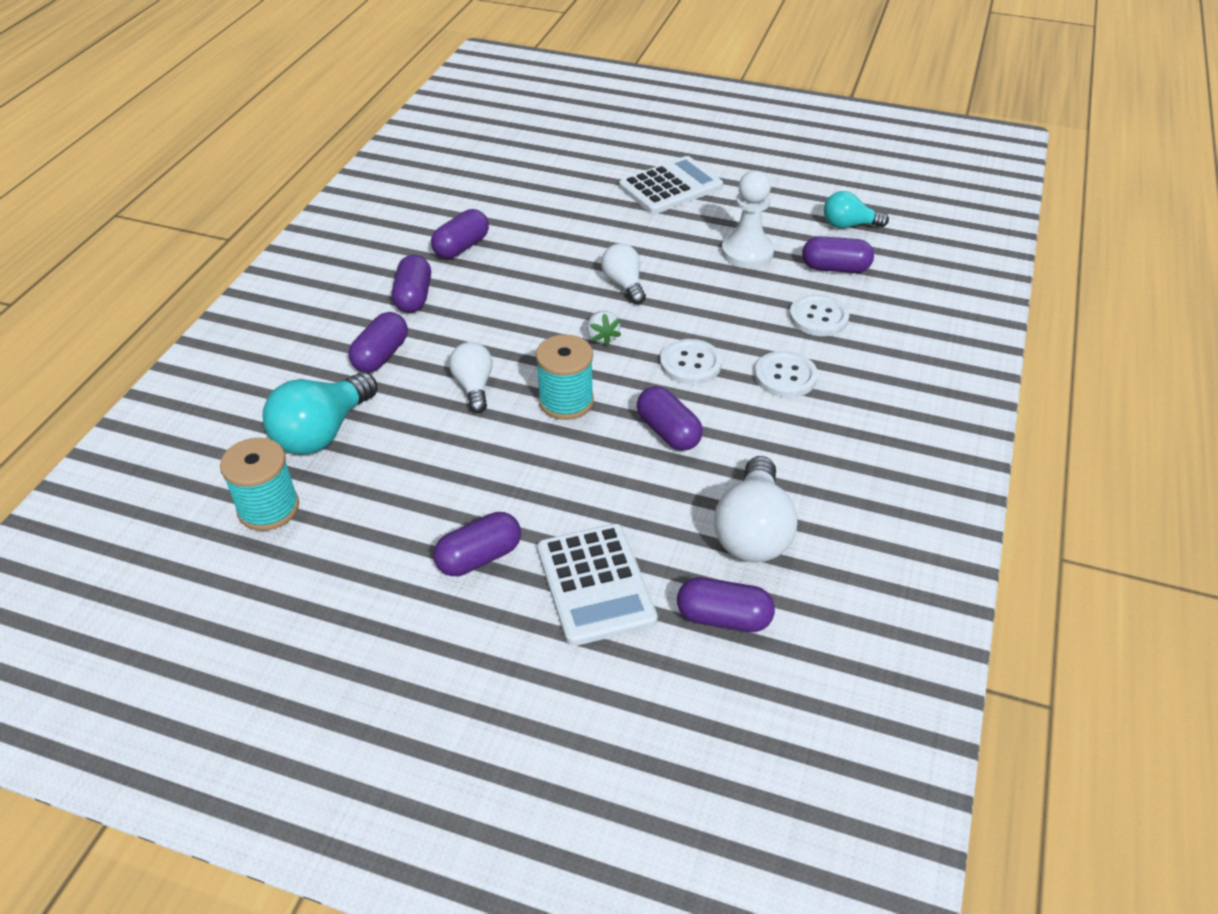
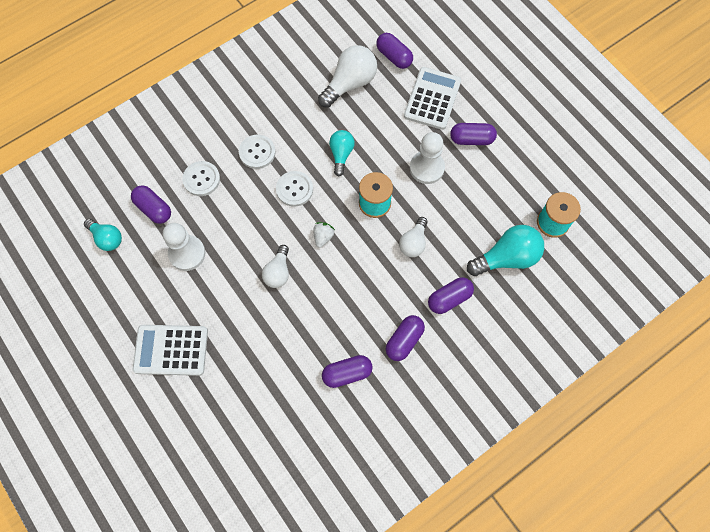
camera: 145 degrees left, 25 degrees up
(524, 479) = (427, 168): none -> white pawn
(668, 432) = (341, 154): purple capsule -> turquoise light bulb

